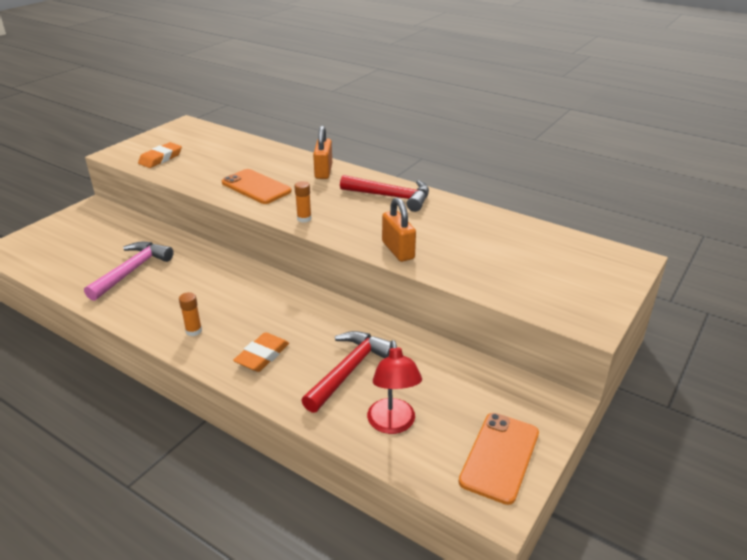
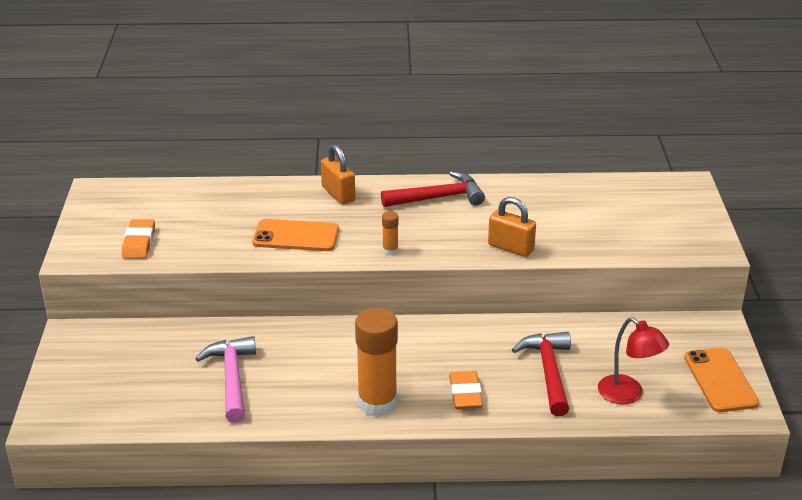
camera: 35 degrees left, 0 degrees up
(194, 331) = (377, 402): orange glue stick -> orange glue stick, size x2.28

